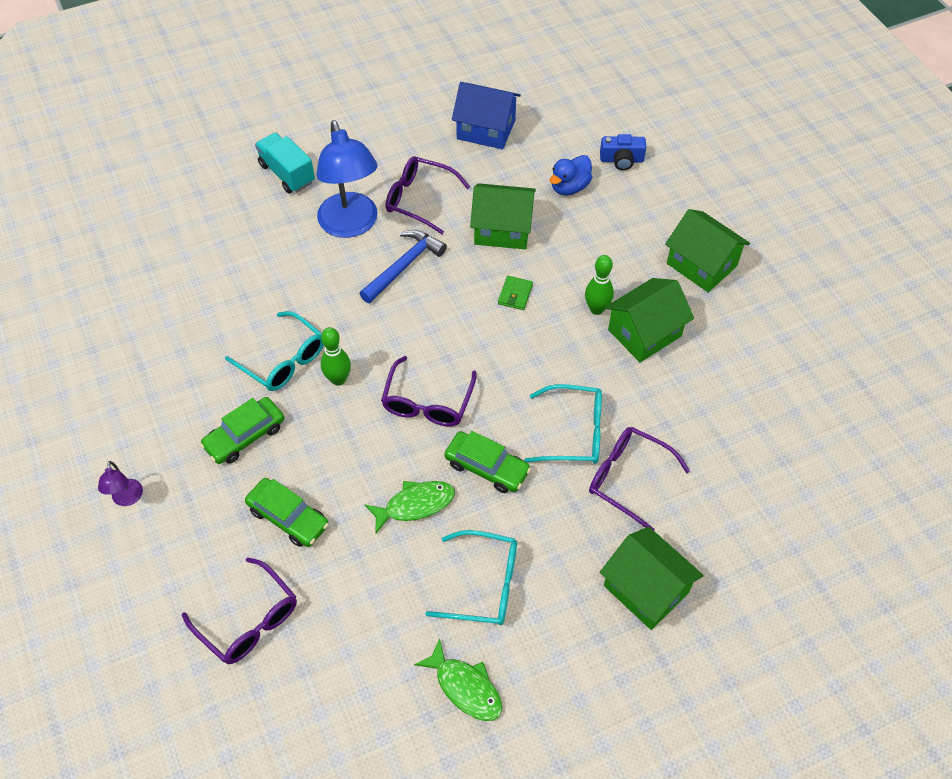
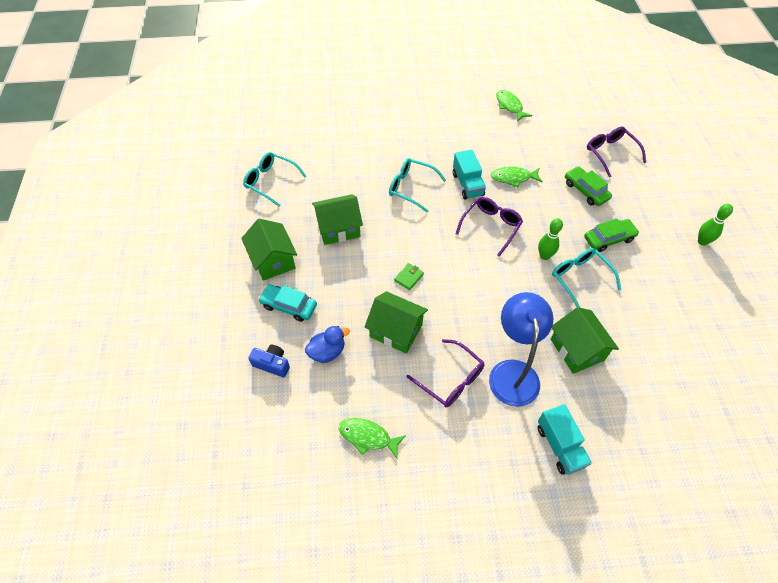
camera: 160 degrees left, 0 degrees up
(127, 499) = (681, 224): purple lamp -> none
(404, 266) = (480, 323): blue hammer -> none
(484, 585) = (488, 137): turquoise glasses -> turquoise glasses (271, 181)
(486, 129) = (367, 437): blue house -> green fish
(487, 467) = (467, 184): green car -> turquoise truck
(596, 309) = (360, 252): green bowling pin -> green bowling pin (702, 241)
(628, 478) = (393, 159): purple glasses -> none
(644, 219) = (289, 306): none -> turquoise car
(646, 589) = (410, 116): green house -> green house (577, 349)

